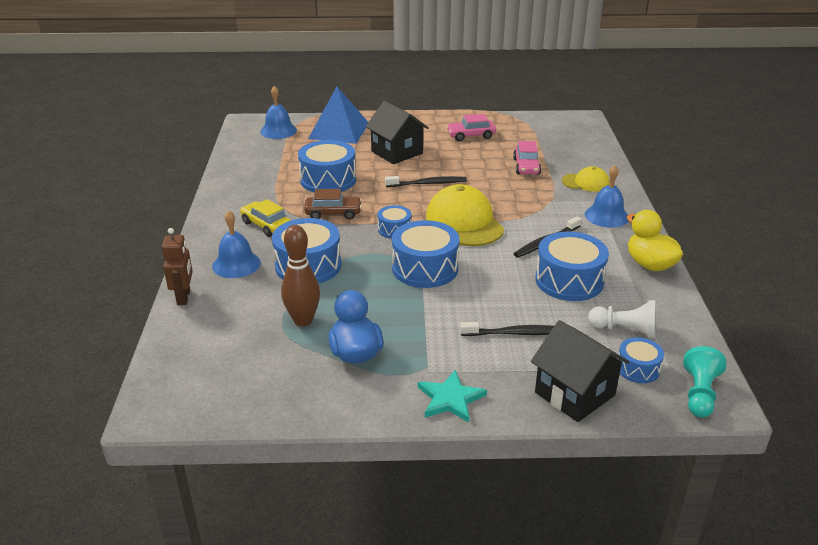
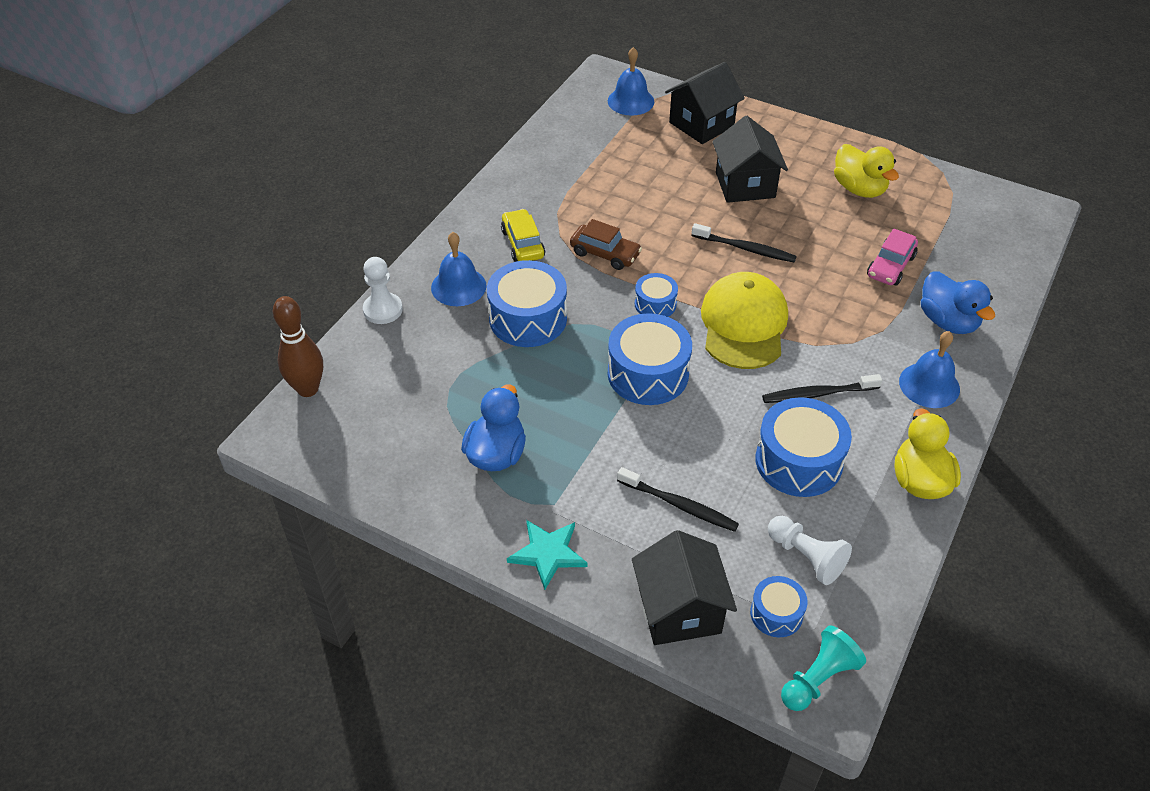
camera: 30 degrees right, 15 degrees up
(184, 297) = (383, 310): brown robot -> white pawn
(303, 320) = (474, 389): brown bowling pin -> brown bowling pin (308, 389)
(328, 180) = (634, 200): blue drum -> none
(339, 130) = (701, 124): blue pyramid -> black house
(471, 136) = (859, 189): pink car -> yellow duck
(585, 182) = (948, 321): yellow cap -> blue duck

